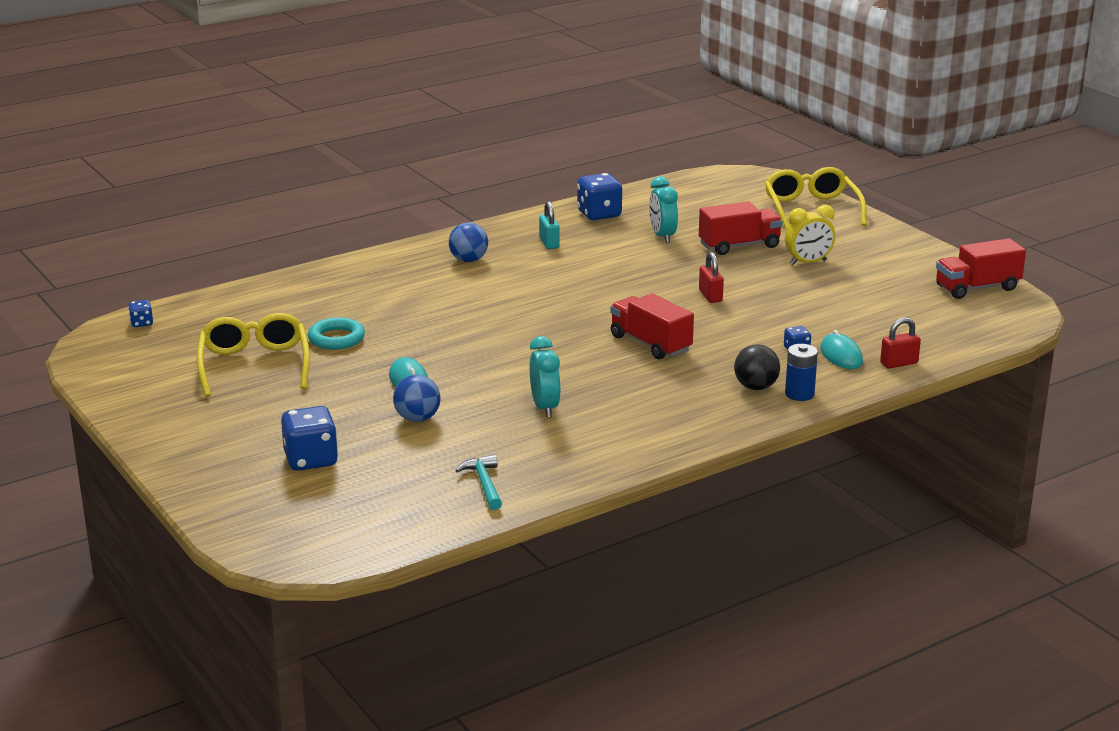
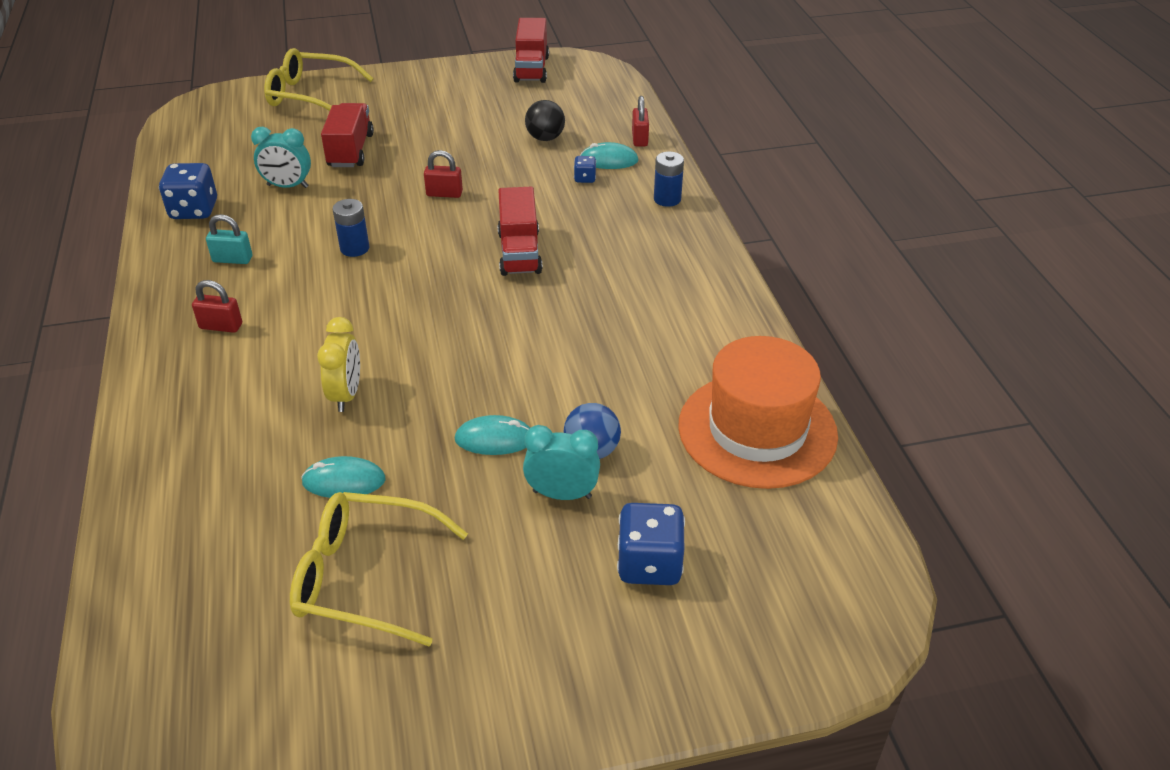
camera: 70 degrees left, 15 degrees up
(141, 323) = (134, 693): blue dice -> none
(336, 338) = (344, 481): turquoise ring -> turquoise mouse
(468, 260) = (221, 326): blue ball -> red padlock
(484, 483) = (757, 430): turquoise hammer -> orange hat
(545, 407) = (615, 351): turquoise clock -> turquoise clock (562, 494)
(600, 280) = (354, 248): none -> blue battery
(650, 344) = (519, 252): red truck -> red truck turned 75 degrees counterclockwise
(756, 387) = (642, 217): black ball -> black ball (545, 138)
(808, 262) = (419, 127): yellow clock -> yellow clock (346, 395)

